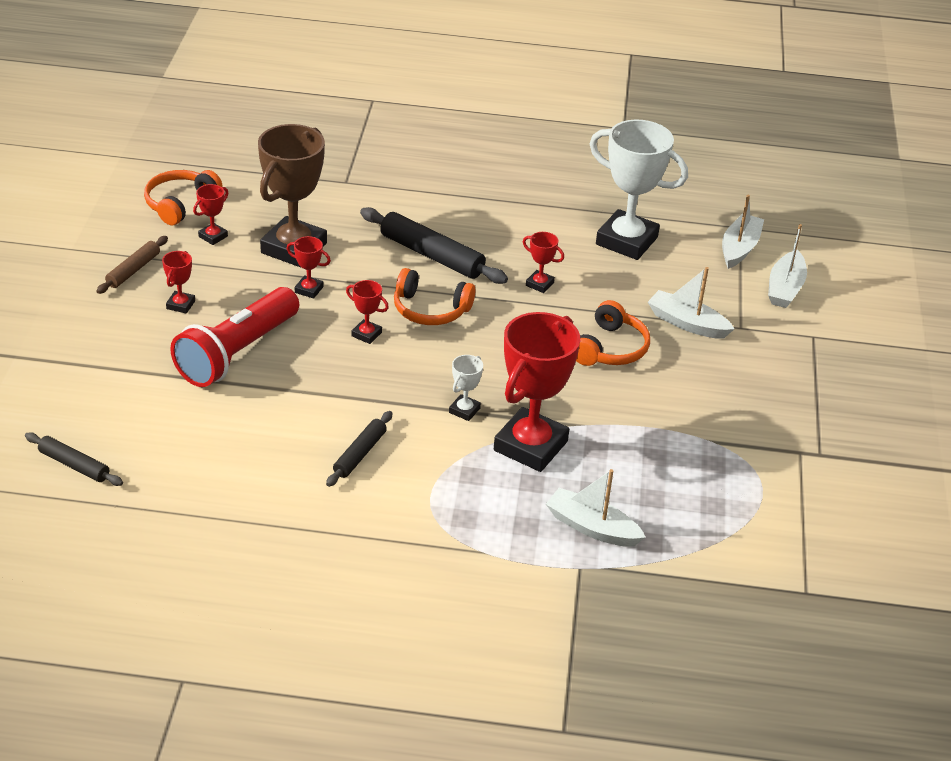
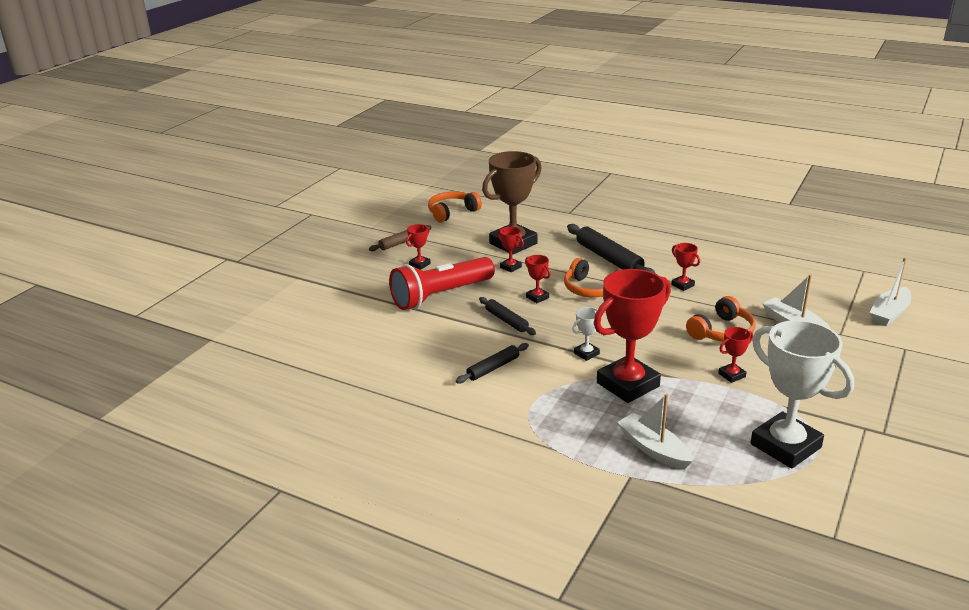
camera: 25 degrees right, 10 degrees down
(74, 465) = (294, 342): black rolling pin -> black rolling pin (506, 320)
(213, 236) = (463, 231): red trophy -> red trophy (731, 375)
(626, 241) = (764, 268): white trophy -> white trophy (785, 446)
(739, 248) = (857, 283): white boat -> none

